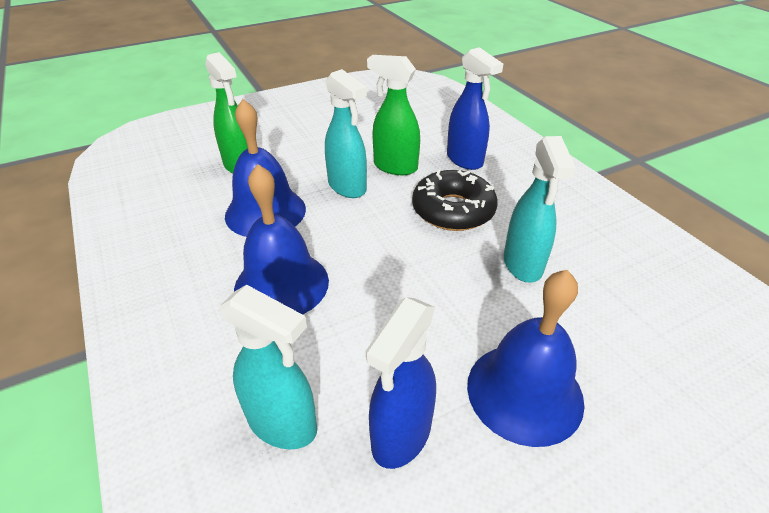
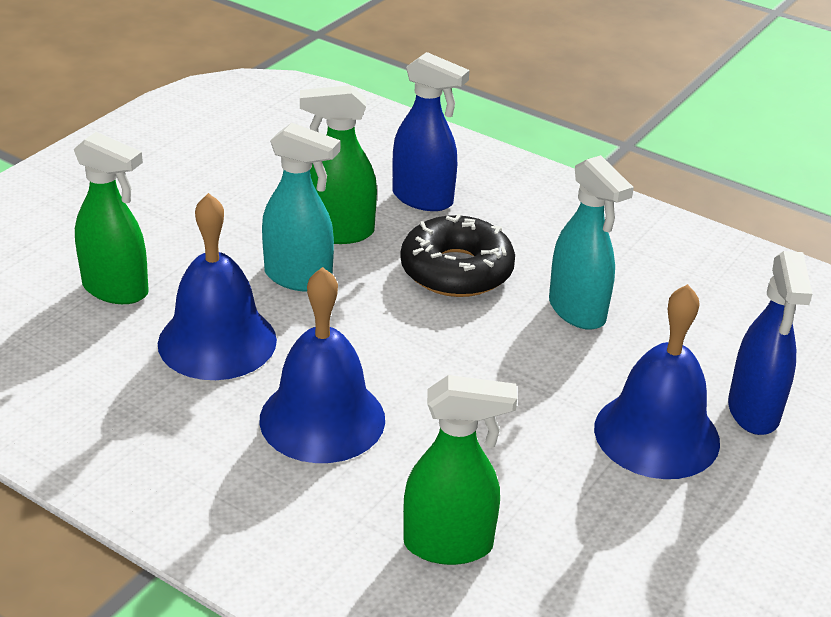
camera: 30 degrees left, 5 degrees down
(283, 424) = (449, 545): turquoise spray bottle -> green spray bottle
(401, 435) = (570, 511): blue spray bottle -> blue spray bottle (753, 412)

